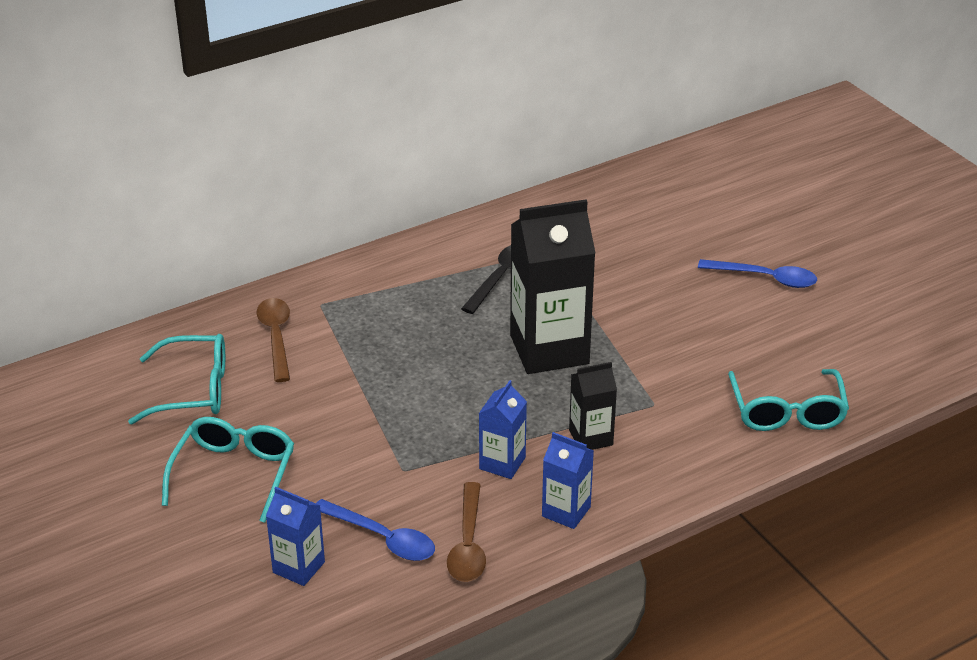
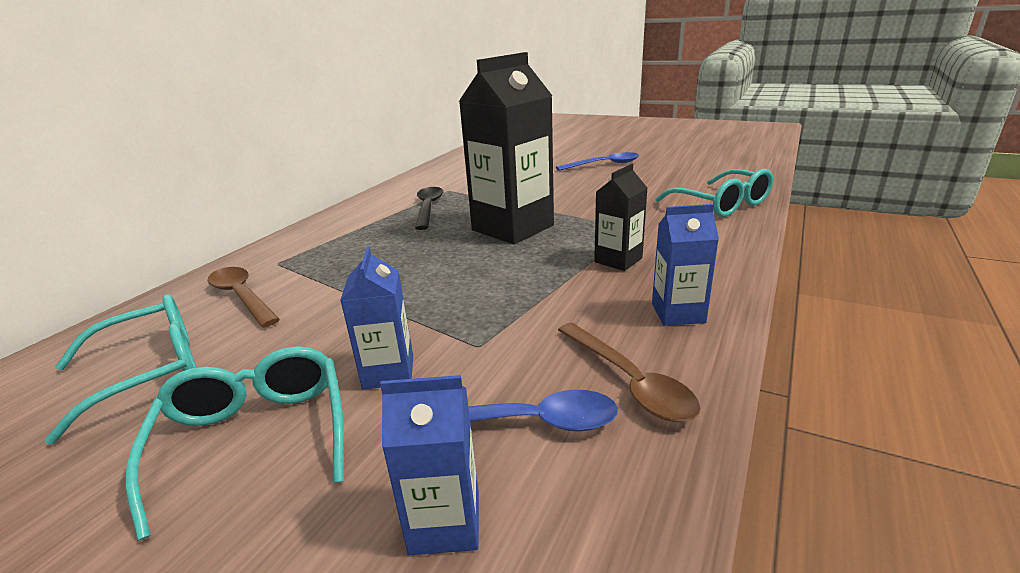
camera: 30 degrees left, 10 degrees down
(502, 463) = (570, 302): blue carton -> blue carton (388, 372)

